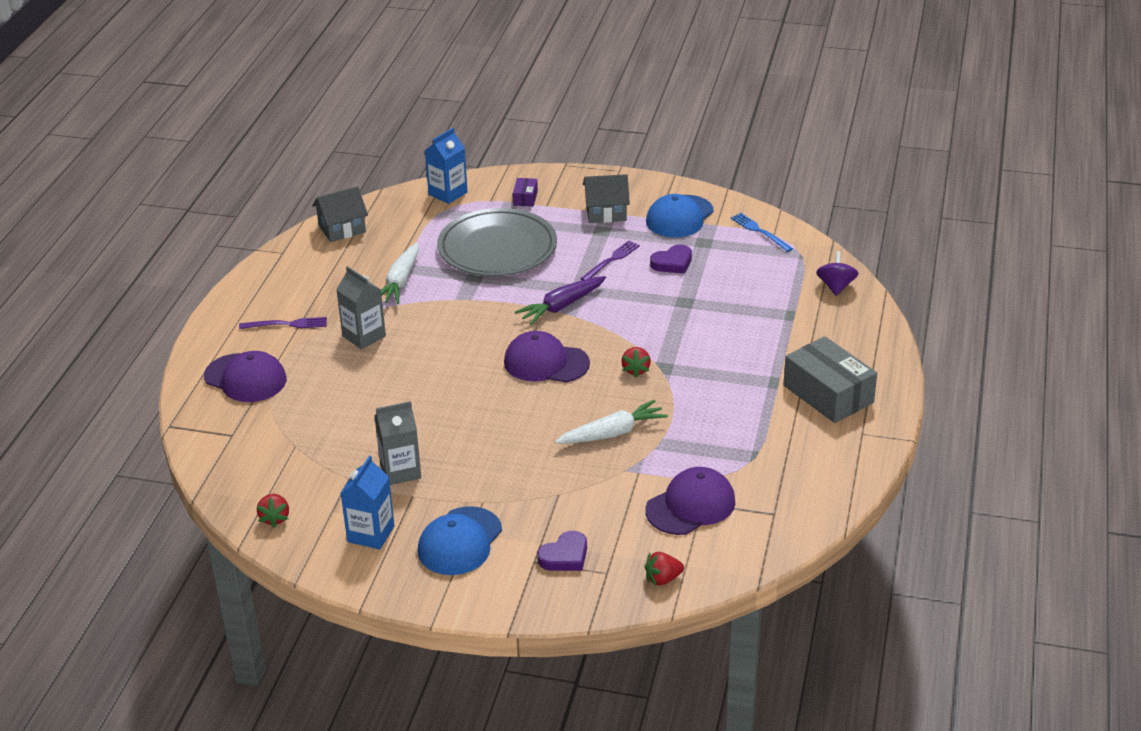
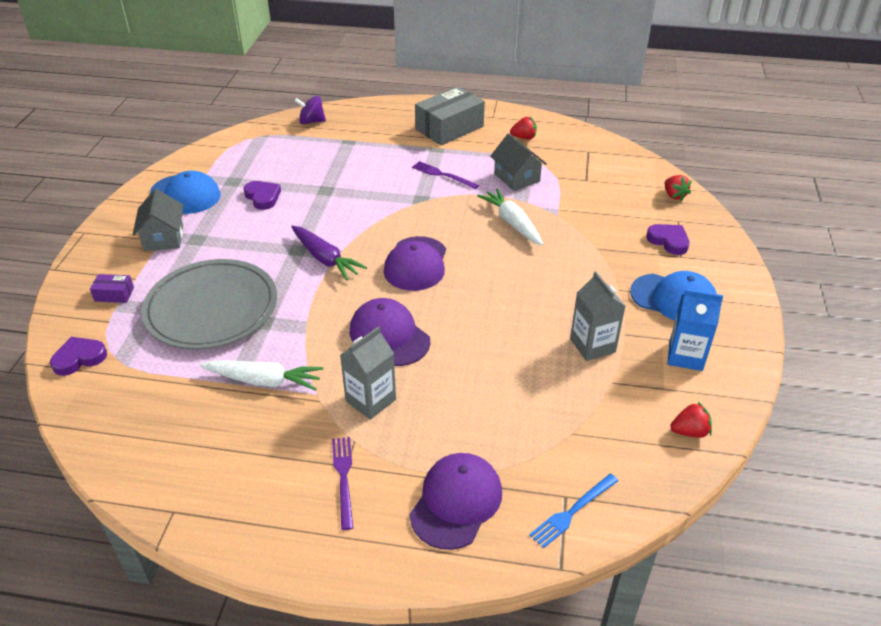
camera: 95 degrees left, 5 degrees up
(342, 229) = (131, 452): grey house -> grey house (517, 178)
(448, 193) = (79, 358): blue carton -> purple heart
(611, 260) = (251, 232): purple fork -> purple fork (443, 175)
(636, 370) = (424, 213): red strawberry -> red strawberry (524, 137)
(690, 506) = (591, 185): purple cap -> purple cap (389, 336)
(760, 231) = (223, 153): blue fork -> blue fork (572, 511)

